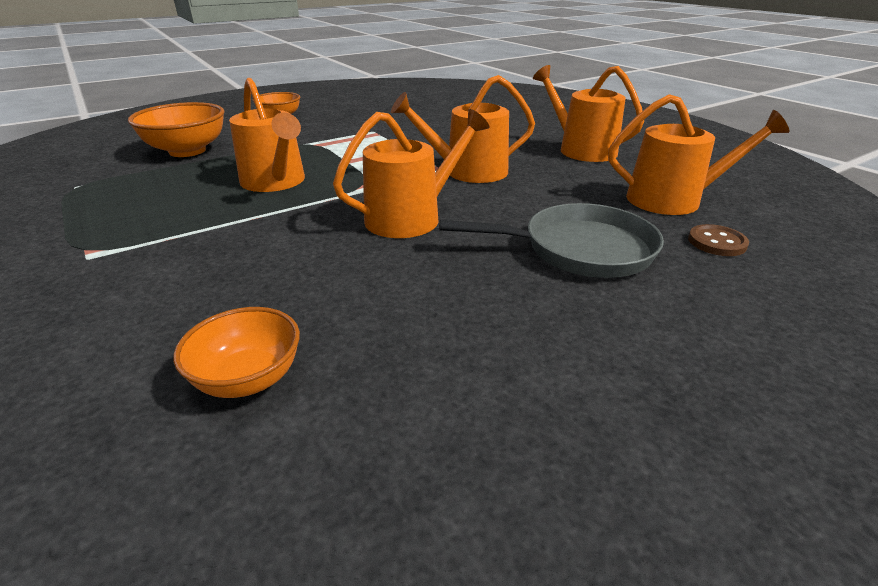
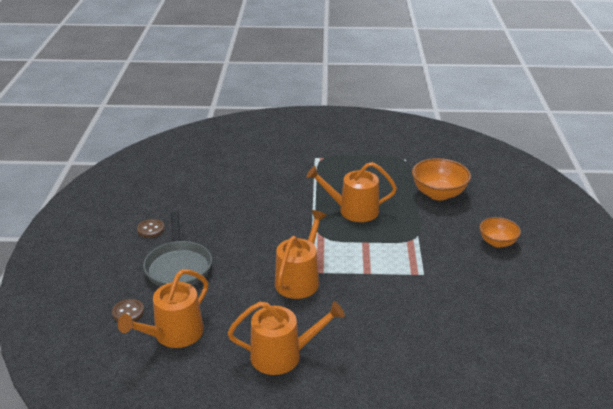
camera: 125 degrees right, 0 degrees up
(248, 379) = (202, 174): orange bowl -> none
(411, 217) = (264, 235): orange watering can -> none
(546, 330) = (151, 229): none -> brown button
(579, 250) = (178, 266): grey pan -> grey pan turned 45 degrees counterclockwise

